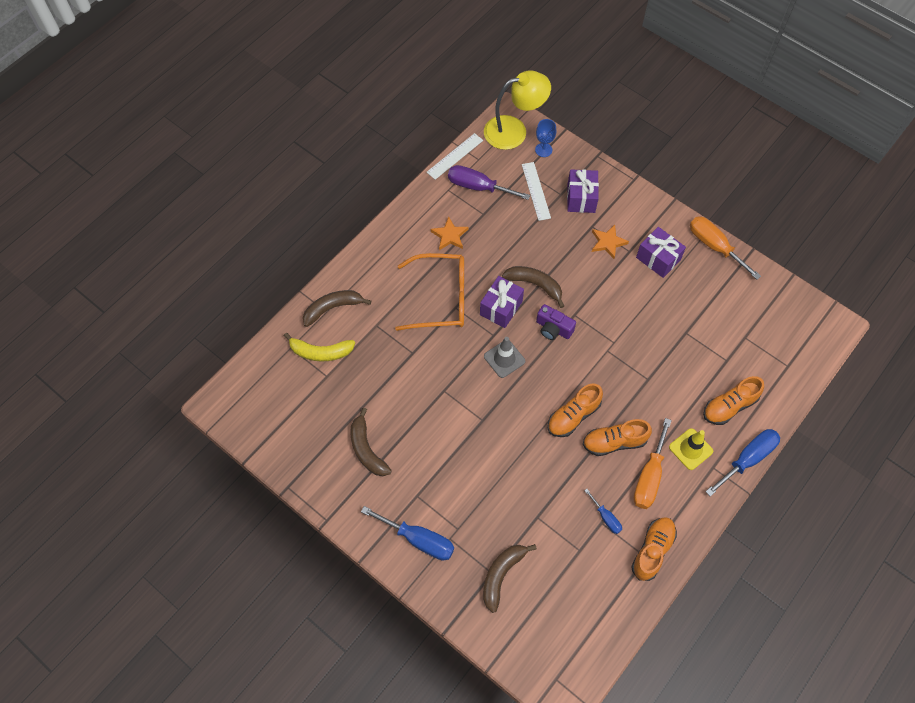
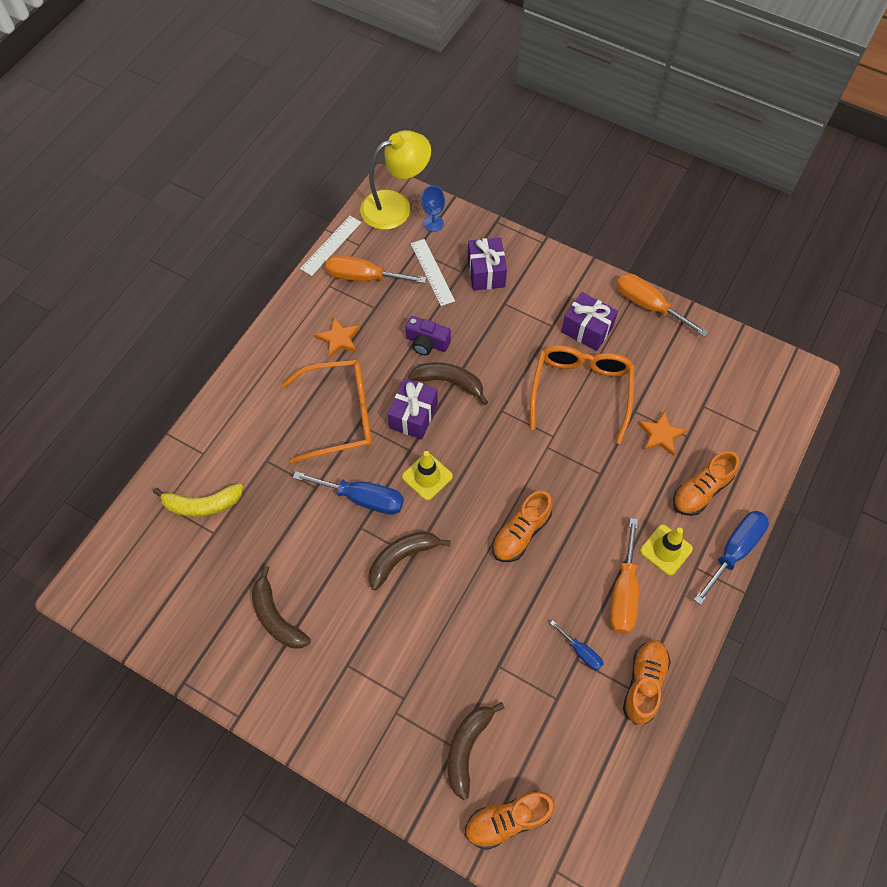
camera: 10 degrees left, 0 degrees up
(333, 308) = (210, 448): brown banana -> brown banana (402, 557)
(419, 539) = (357, 721): blue screwdriver -> blue screwdriver (363, 498)
(478, 187) = (364, 277): purple screwdriver -> orange screwdriver
(504, 359) = (427, 476): grey traffic cone -> yellow traffic cone
(553, 328) = (479, 431): purple camera -> purple camera (427, 343)
(608, 242) = (525, 319): orange star -> orange star (660, 435)
(614, 442) = (575, 557): orange shoe -> orange shoe (507, 820)
(643, 309) = (581, 391): none -> orange glasses

